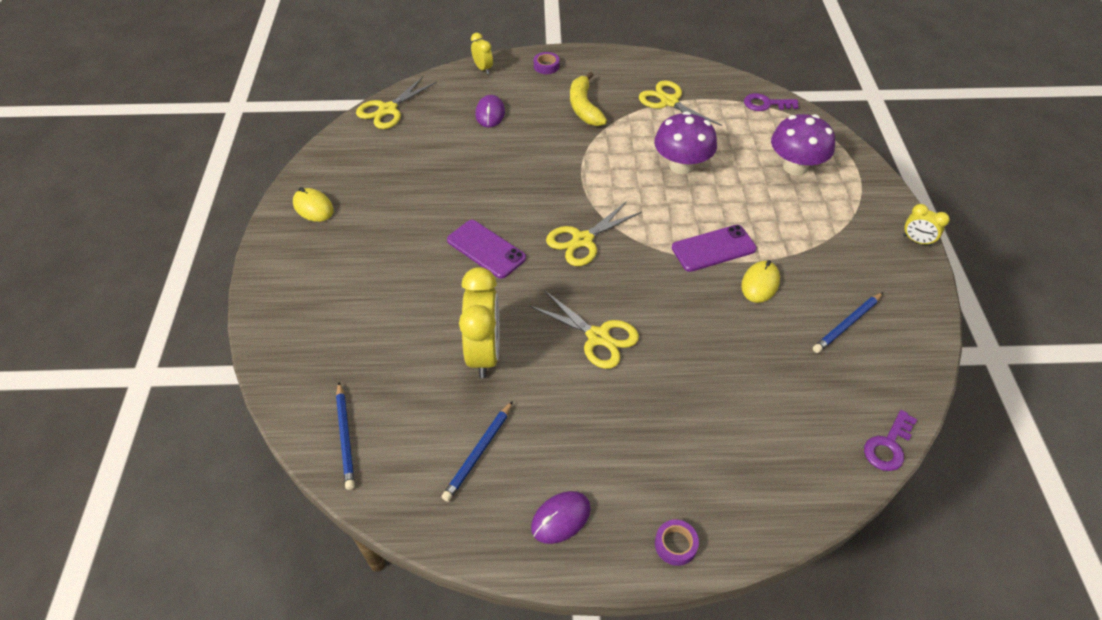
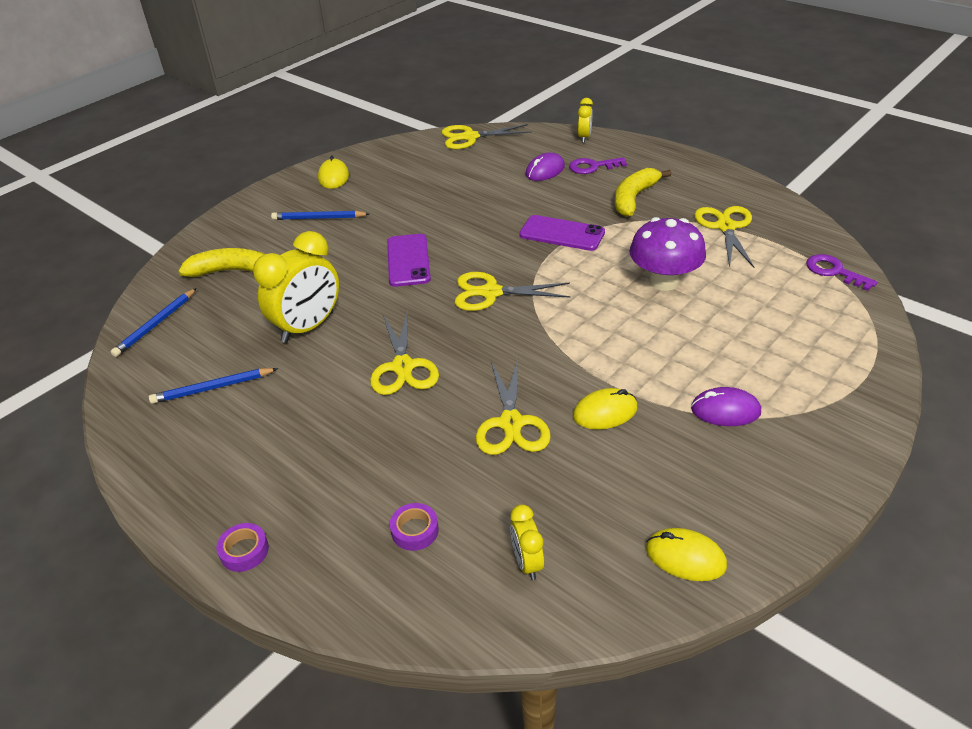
camera: 45 degrees right, 10 degrees down
(344, 347) = (231, 271): none -> yellow banana
(546, 66) = (643, 155): purple tape -> purple tape (415, 530)
(560, 518) = (199, 469): purple mouse -> purple mouse (725, 410)
(713, 248) = (600, 360): purple phone -> purple phone (562, 233)
(718, 329) = (511, 423): none -> yellow scissors
(795, 167) = (790, 338): purple mushroom -> none
(847, 324) = (647, 499): blue pencil -> blue pencil (318, 218)
(888, 446) = (536, 628): purple key -> purple key (592, 167)
(903, 345) = (685, 557): none -> yellow mouse
(916, 241) = (848, 477): yellow clock -> yellow clock (527, 562)

